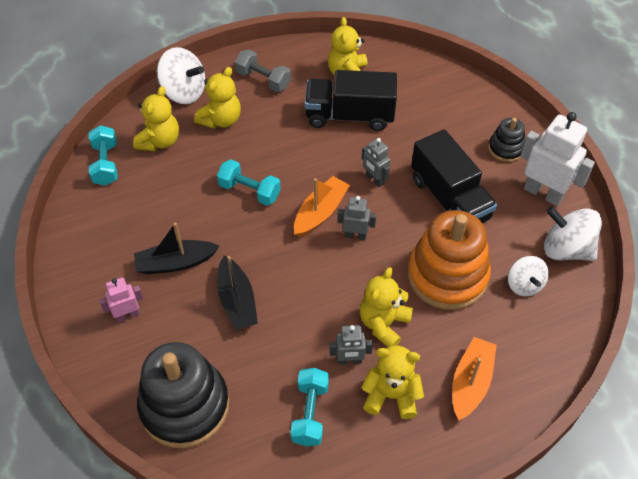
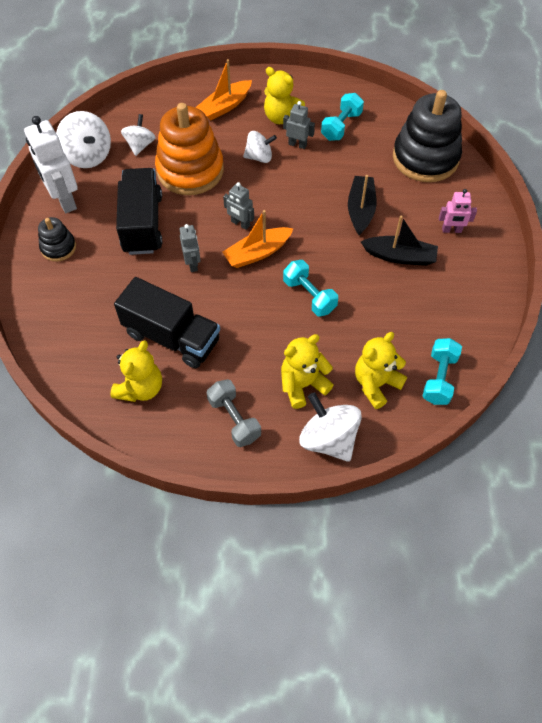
camera: 155 degrees left, 5 degrees up
(383, 324) = (259, 157): yellow teddy bear -> white spinning top

